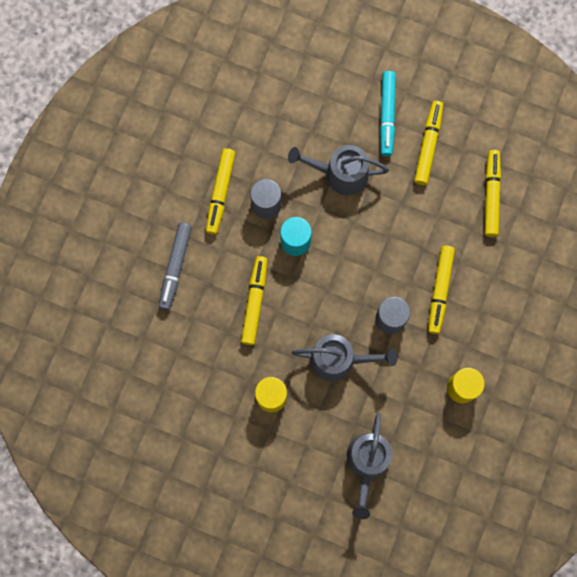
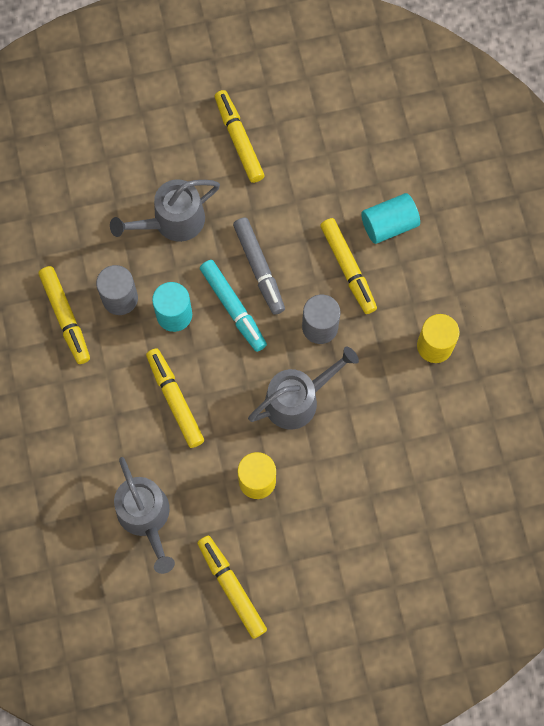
camera: 35 degrees left, 5 degrees down
(175, 267) = (71, 420): grey marker -> grey marker (259, 268)
(367, 462) = (396, 479): grey watering can -> grey watering can (146, 517)
(387, 115) = (179, 137): turquoise marker -> turquoise marker (233, 308)
(491, 195) = (332, 147): yellow marker -> yellow marker (231, 587)
(492, 278) = (389, 225): none -> turquoise cylinder

